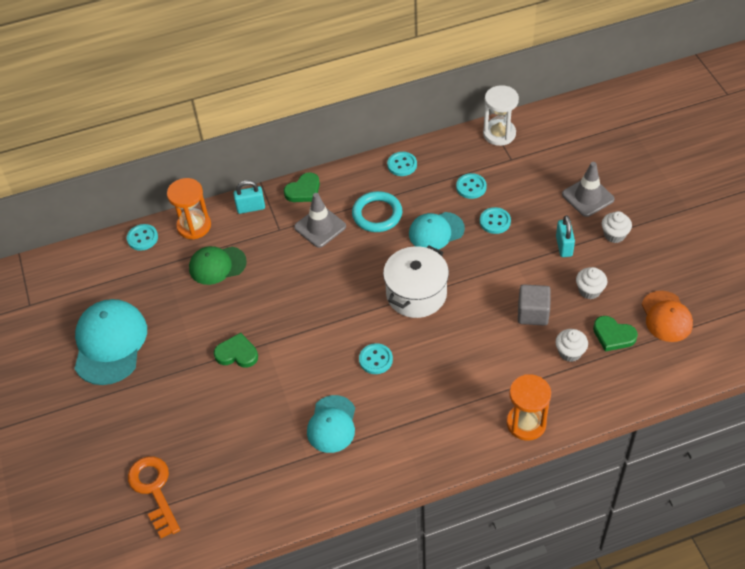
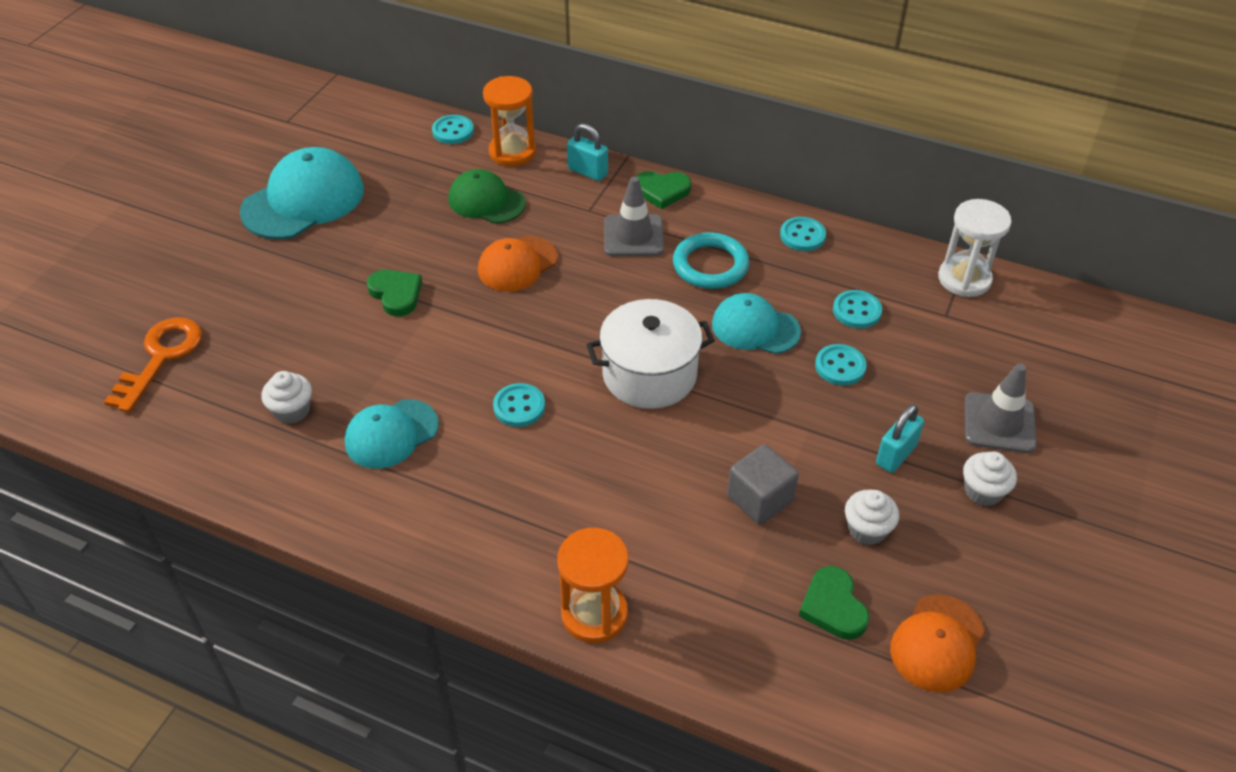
camera: 40 degrees right, 5 degrees down
(280, 288) = (517, 264): none -> orange cap
(570, 352) = (751, 580): white cupcake -> white cupcake (292, 411)

